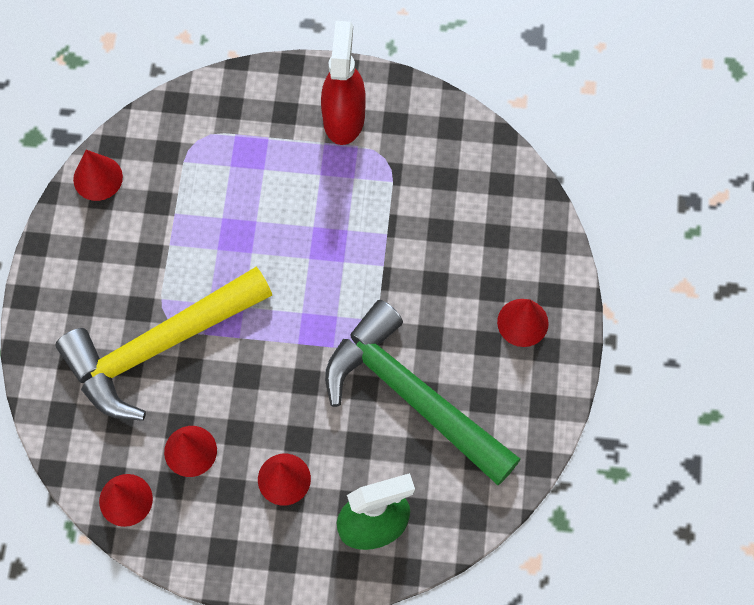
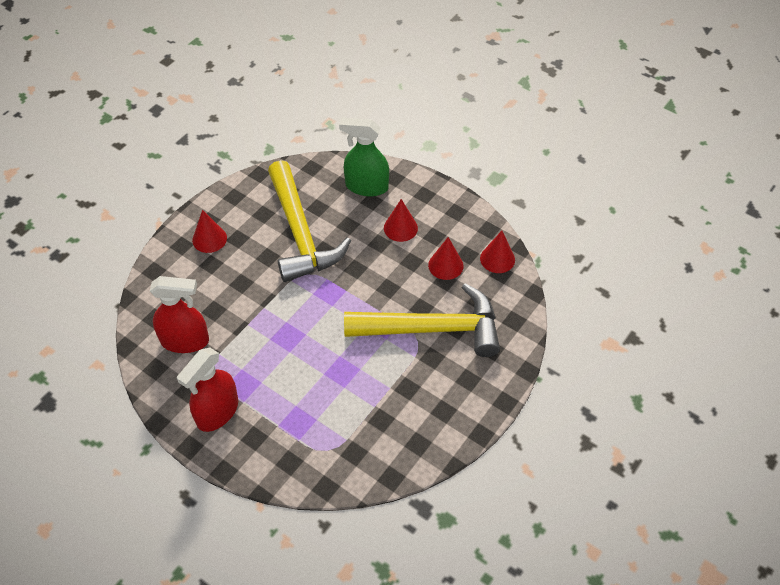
camera: 150 degrees left, 15 degrees down
(98, 178) = (413, 459): red cone -> none
(412, 396) = (300, 233): green hammer -> yellow hammer
(443, 175) = (185, 341): none -> red spray bottle

